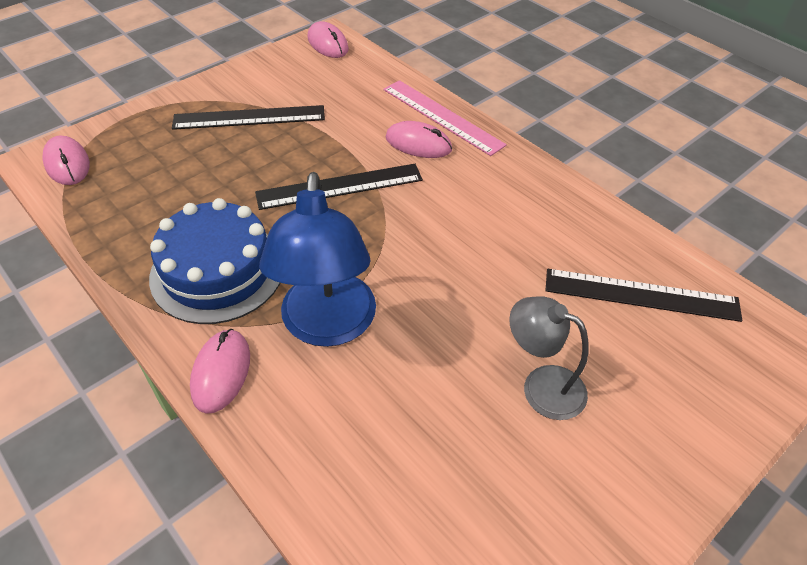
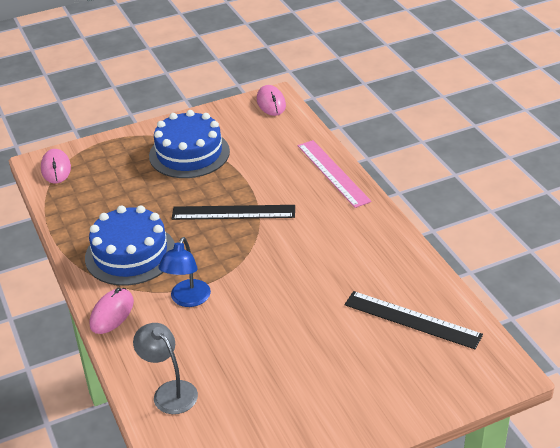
camera: 20 degrees right, 10 degrees down
(249, 117) = (189, 153): black ruler -> blue cake
(328, 326) = (187, 299): blue lamp -> blue lamp, size x0.61
(418, 144) = (304, 190): pink mouse -> none
(541, 386) = (309, 359): grey lamp -> grey lamp (169, 391)

